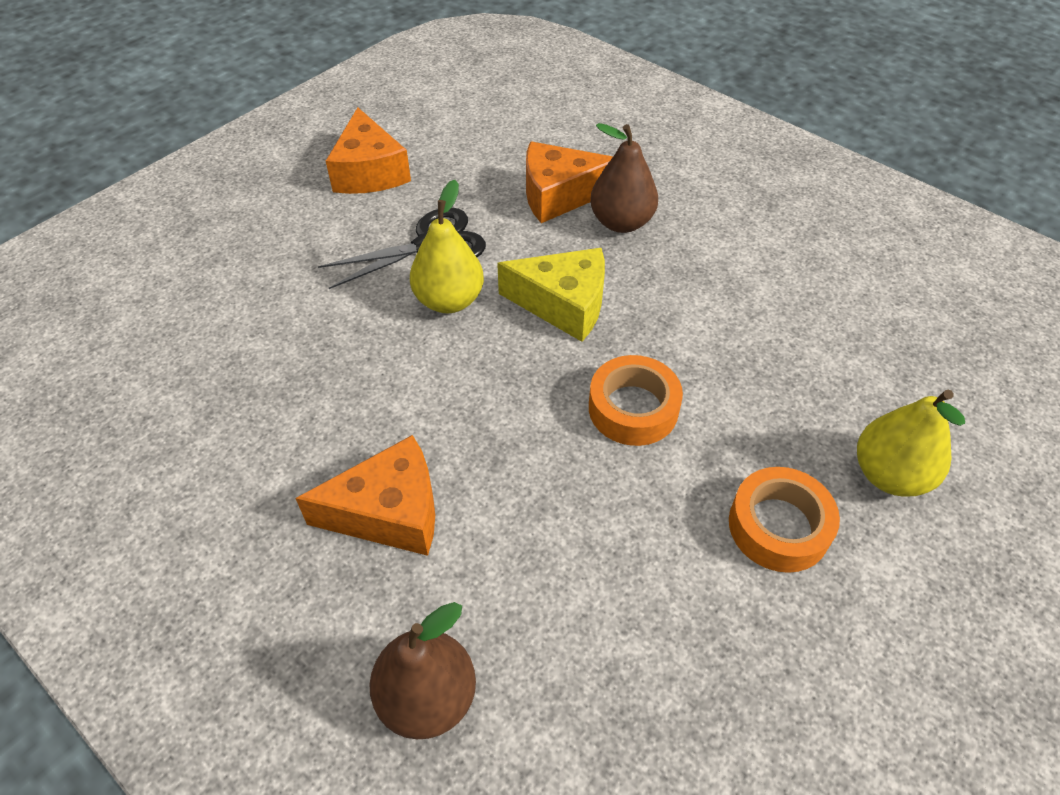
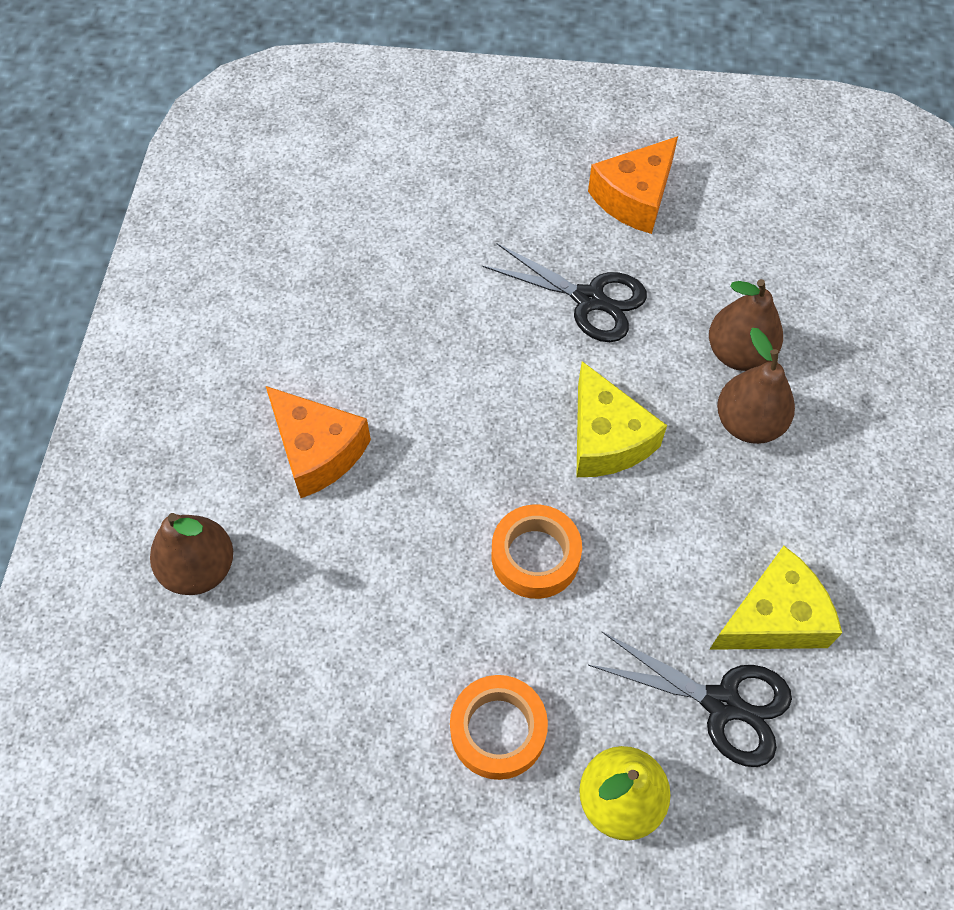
camera: 55 degrees right, 10 degrees up
(449, 300) = (540, 354): yellow pear -> none
(559, 195) = (738, 353): orange cheese -> brown pear
(790, 297) = (773, 617): none -> yellow cheese
(842, 365) = (721, 703): none -> black scissors

